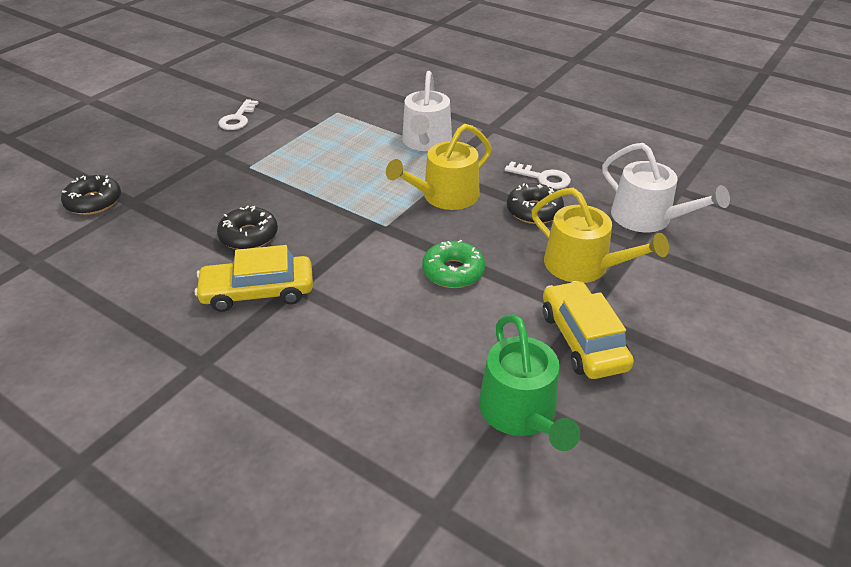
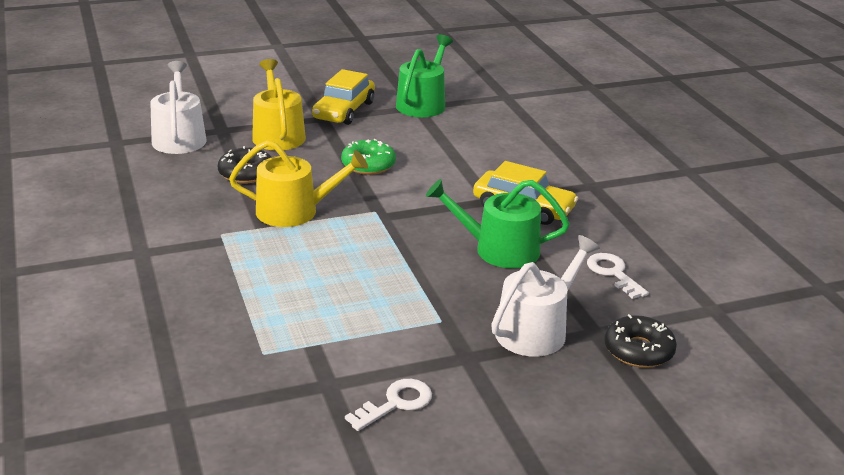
camera: 145 degrees left, 10 degrees down
(249, 236) = (499, 249): black donut -> green watering can
(426, 142) = (228, 266): white watering can -> white watering can (536, 329)
(543, 178) = (192, 190): white key -> white key (613, 273)

